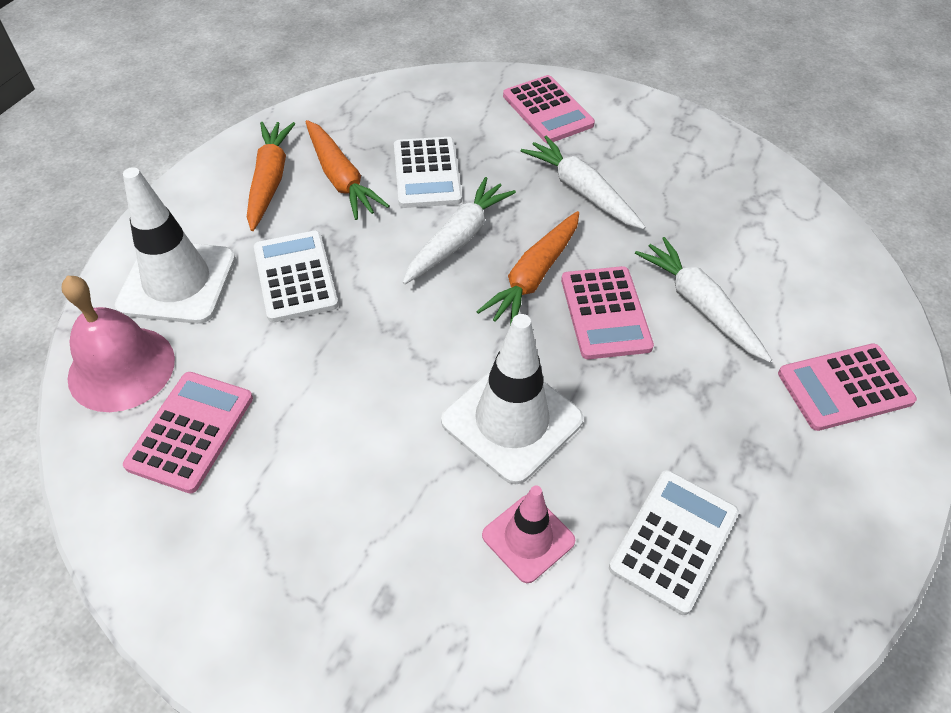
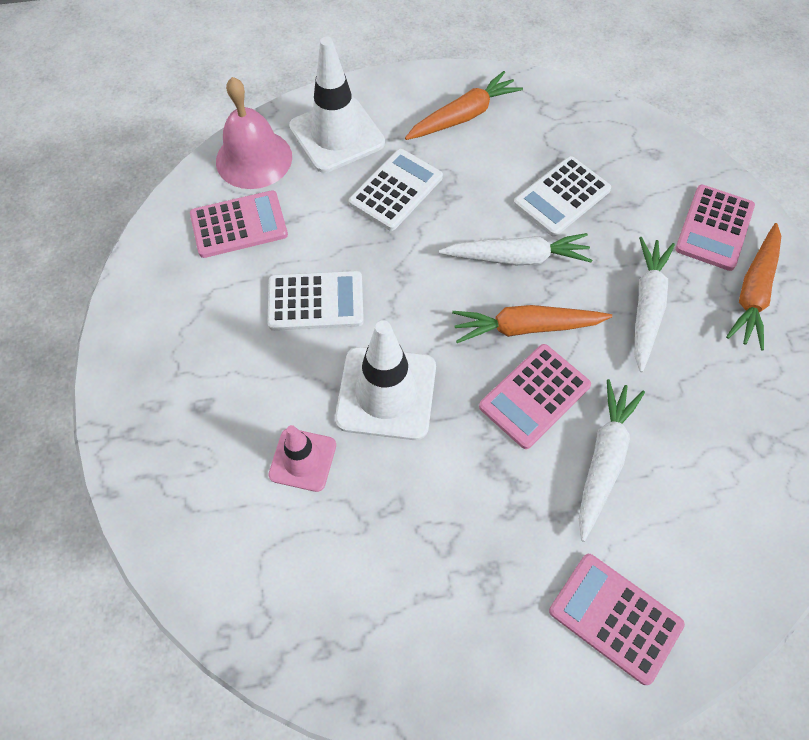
camera: 55 degrees right, 10 degrees up
(341, 178) = (505, 152): orange carrot -> orange carrot (753, 292)
(673, 540) = (368, 555): white calculator -> white calculator (316, 301)

